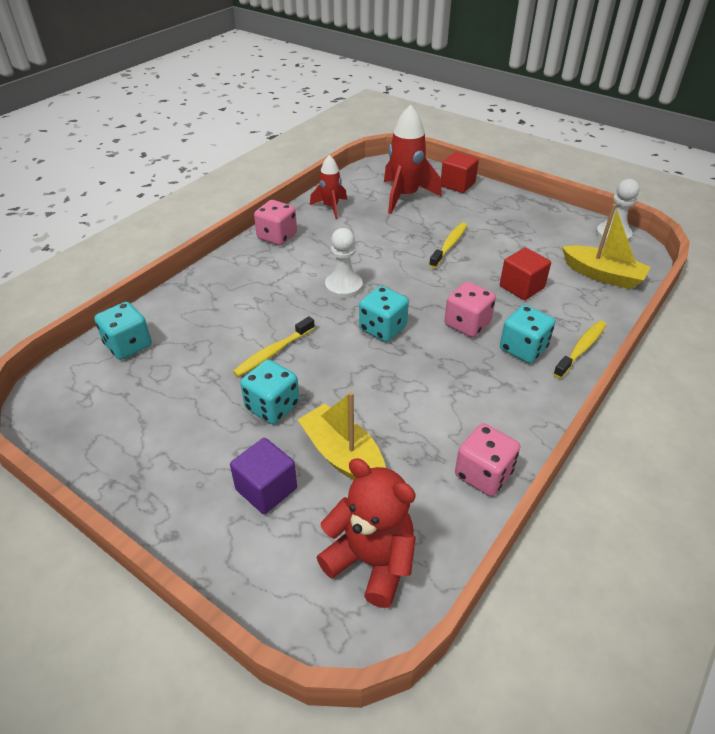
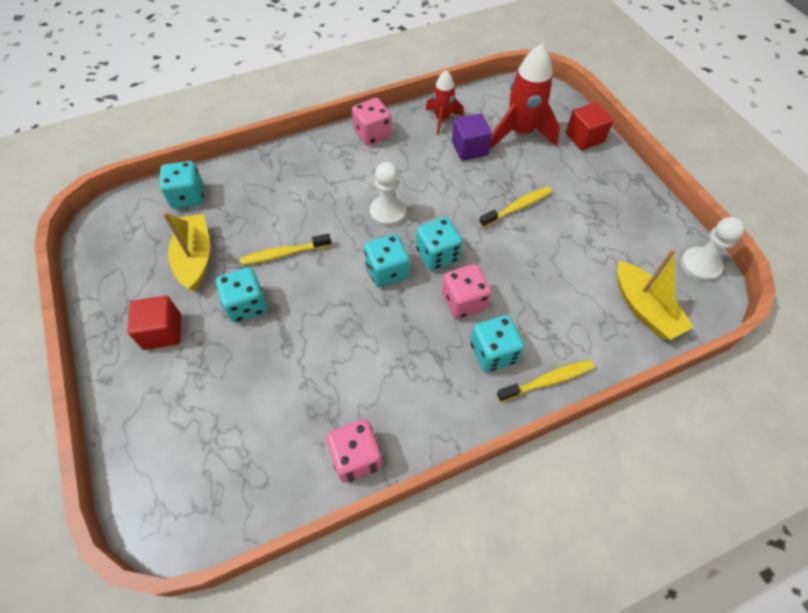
camera: 30 degrees right, 15 degrees up
(266, 489) = (190, 377): purple cube -> purple cube (469, 148)
(343, 456) = (264, 379): yellow boat -> yellow boat (195, 258)
(371, 561) = (215, 482): red teddy bear -> none
(415, 300) = (437, 255): none -> turquoise dice
(521, 287) = (548, 285): red cube -> red cube (162, 332)

